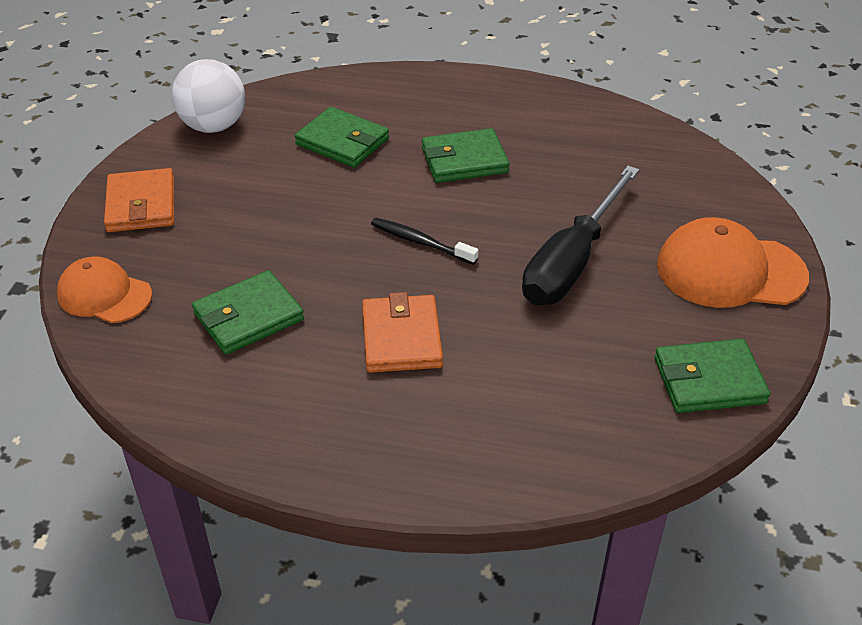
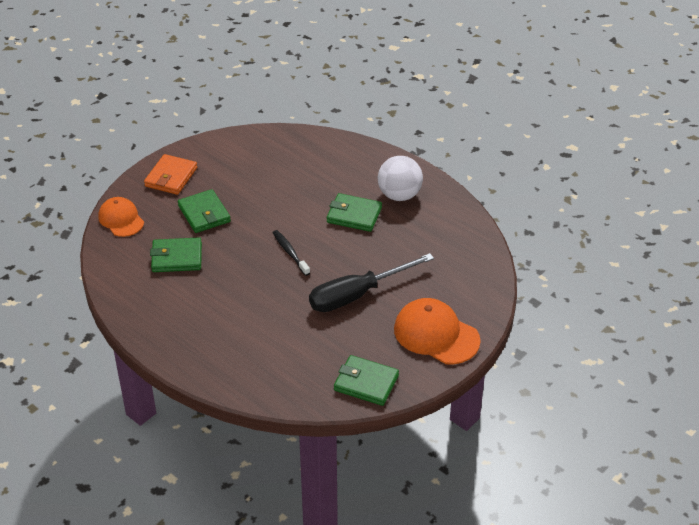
camera: 30 degrees right, 0 degrees up
(213, 126) = (240, 144): white ball -> white ball (399, 195)
(342, 142) = (299, 179): green wallet -> green wallet (204, 214)
(401, 338) = (238, 298): orange wallet -> none

